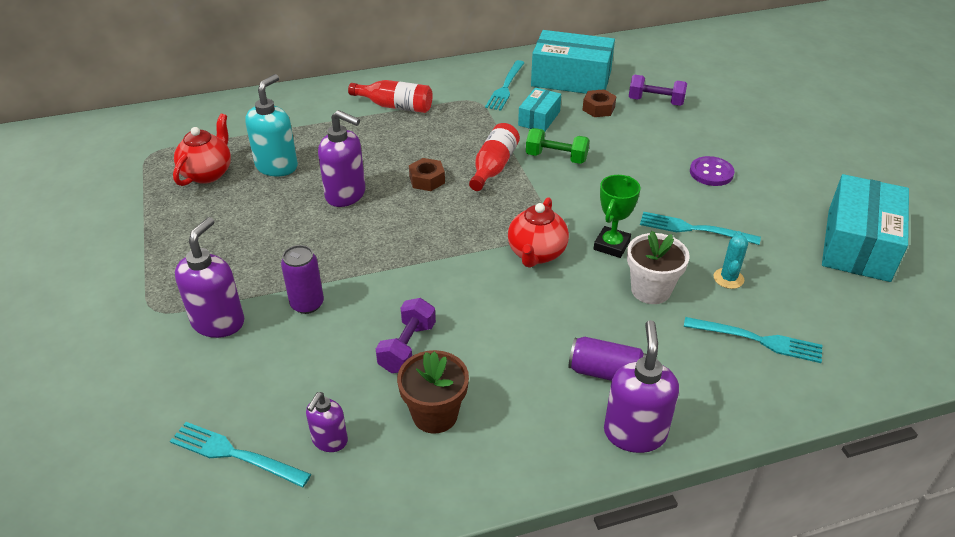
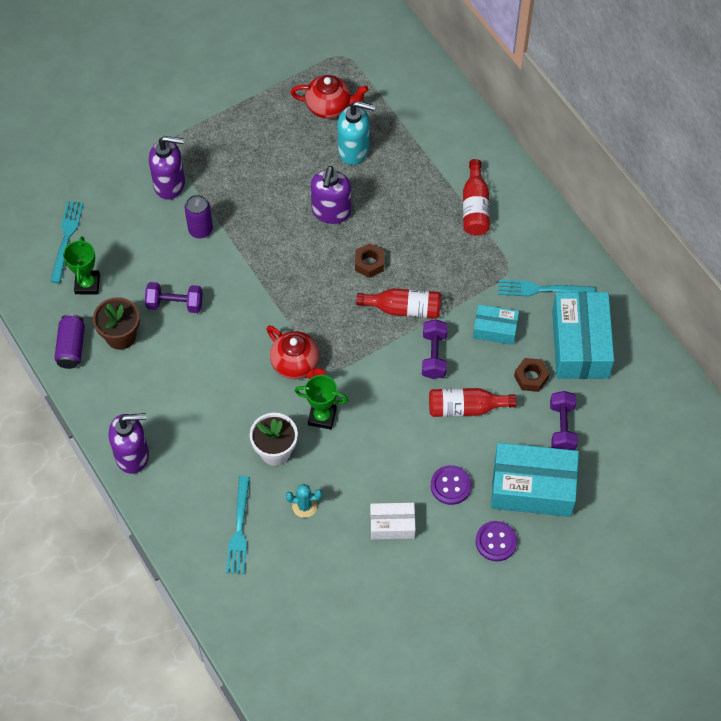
camera: 75 degrees right, 20 degrees up
(329, 441) = (87, 284): purple soap dispenser -> green trophy
(536, 254) = (296, 364): red teapot -> red teapot turned 135 degrees counterclockwise
(556, 158) = (434, 355): green dumbbell -> purple dumbbell
(605, 372) = (181, 431): purple can -> purple can (71, 347)
(623, 149) = (466, 408): none -> red bottle
(692, 229) = (361, 476): turquoise fork -> none
(755, 218) = (392, 525): none -> white box
(776, 157) = (496, 542): none -> purple button
(858, 244) = (377, 607): turquoise box -> turquoise box (532, 487)

